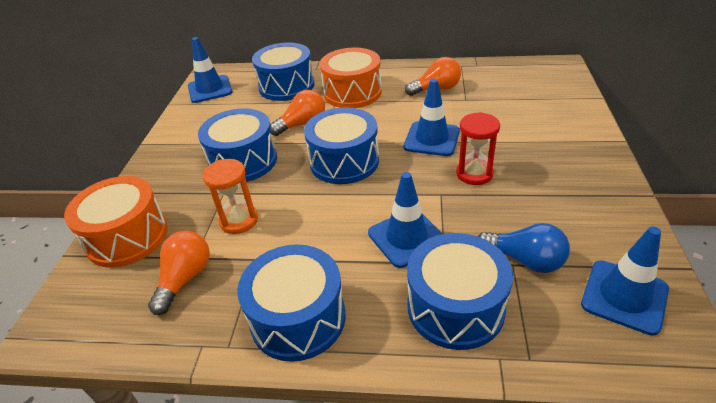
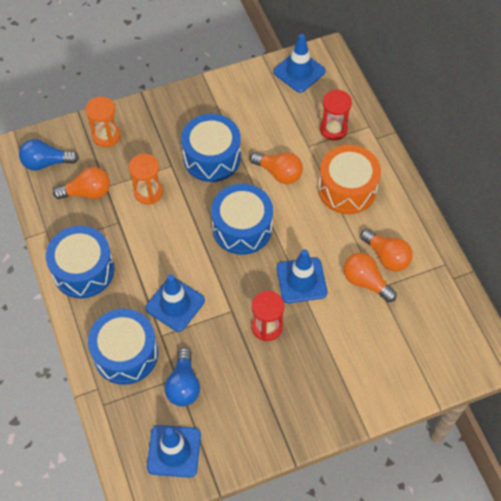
camera: 60 degrees right, 20 degrees up
(97, 312) = (46, 163): none -> blue light bulb
(127, 237) = (106, 136): orange drum -> orange hourglass
(286, 86) = (333, 129): blue drum -> red hourglass
(455, 105) = (365, 282): none -> orange light bulb

